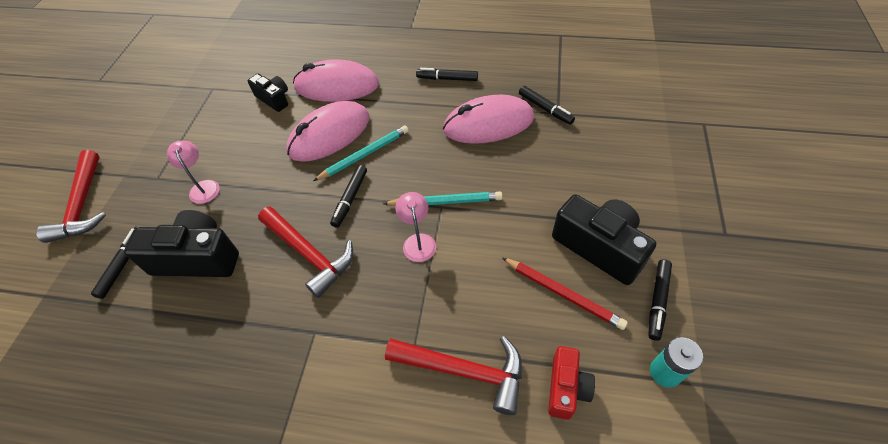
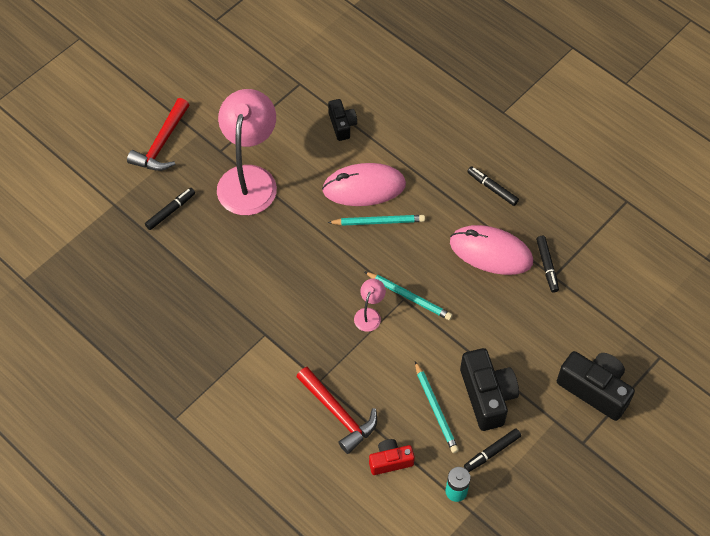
camera: 30 degrees right, 5 degrees up
(197, 258) = (219, 236): black camera -> black camera (594, 389)
(203, 187) = (249, 179): pink lamp -> pink lamp, size x2.37
(309, 254) = (292, 278): red hammer -> none
(337, 86) = (398, 141): pink mouse -> none
(350, 198) = (345, 253): black marker -> none
(563, 294) = (435, 409): red pencil -> turquoise pencil
(566, 388) = (390, 461): red camera -> red camera turned 150 degrees counterclockwise

